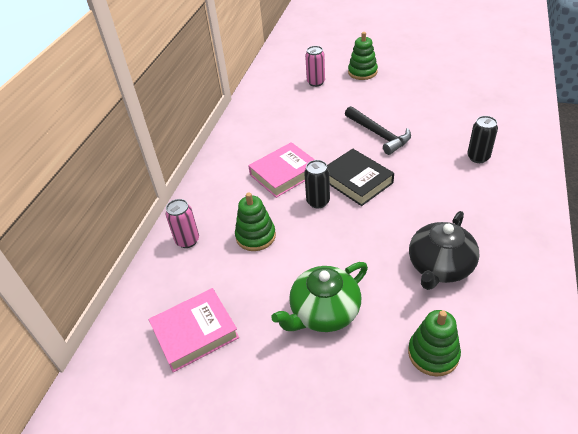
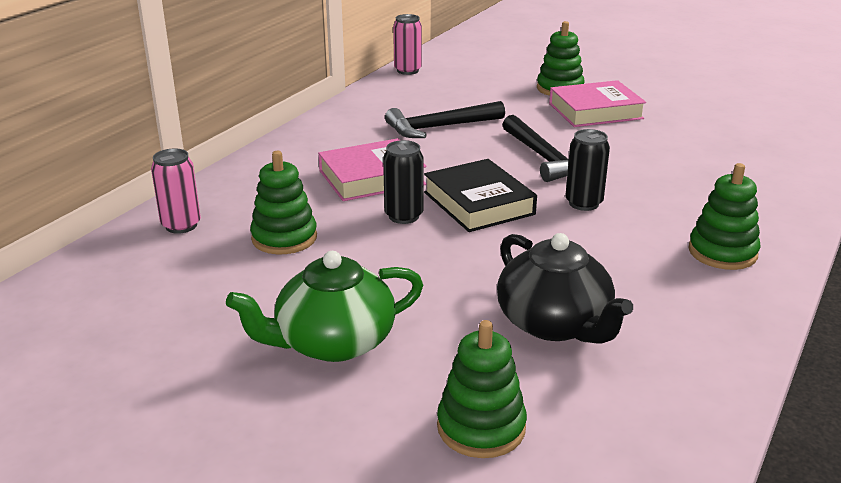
camera: 10 degrees right, 15 degrees down
(195, 332) = (122, 328): pink book -> pink book (595, 111)
(305, 121) = (439, 127): none -> black hammer
(316, 82) = (481, 89): pink can -> pink can (407, 70)
(440, 266) = (555, 324): black teapot -> black teapot turned 75 degrees counterclockwise
(478, 157) = (692, 208): black can -> black can (583, 203)
(507, 189) = (722, 252): none -> green stacking toy

